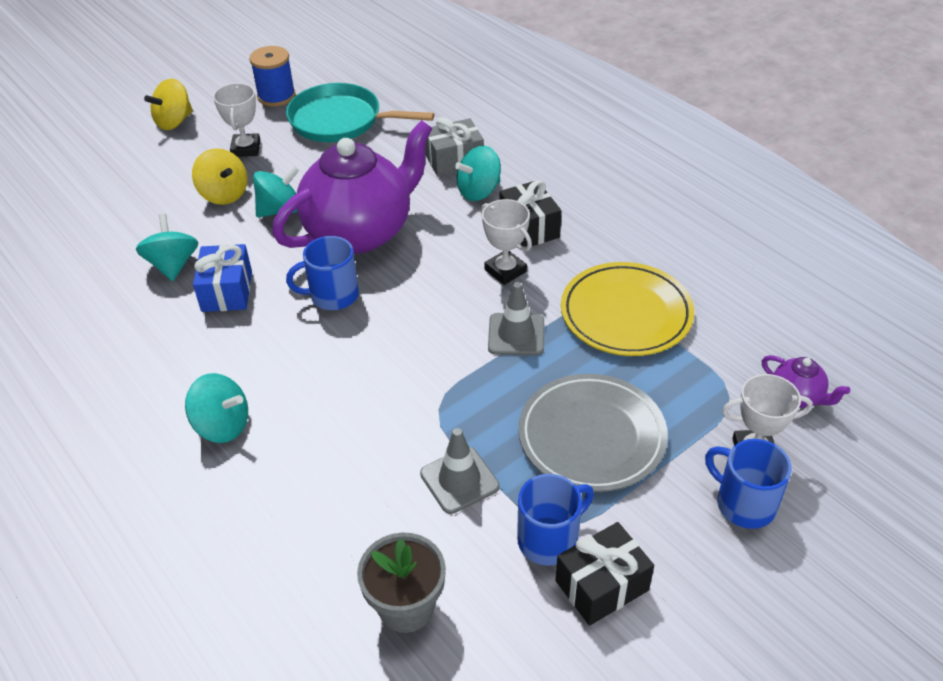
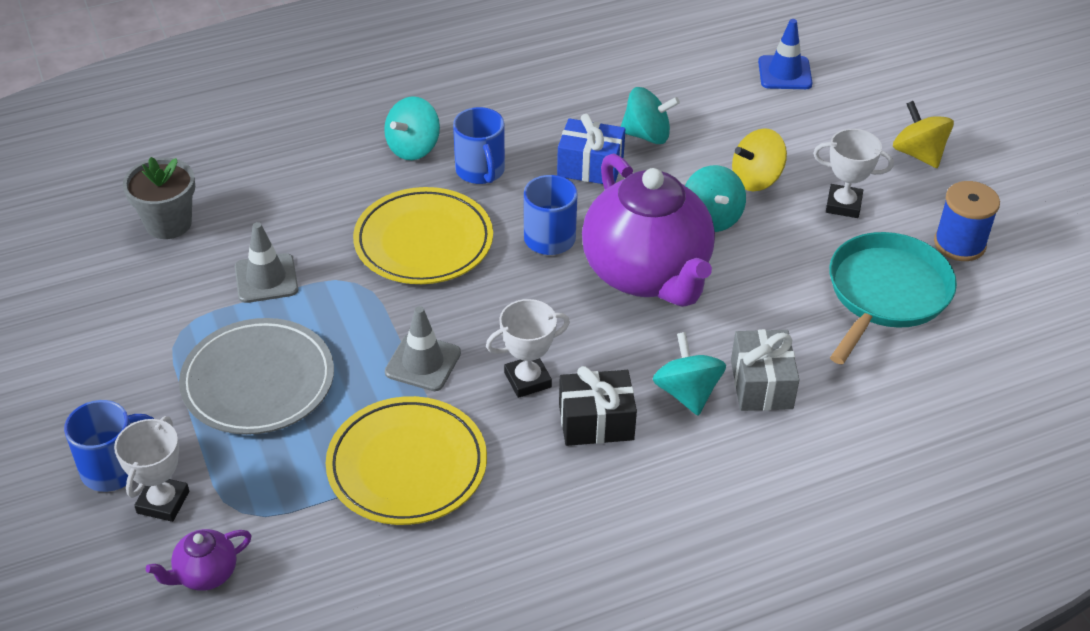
camera: 105 degrees right, 0 degrees up
(67, 199) = (784, 73): none -> blue traffic cone
(365, 376) = (423, 241): none -> yellow plate
(549, 539) = (170, 320): blue mug -> blue mug (480, 171)
(602, 585) = (106, 340): black gift -> none

